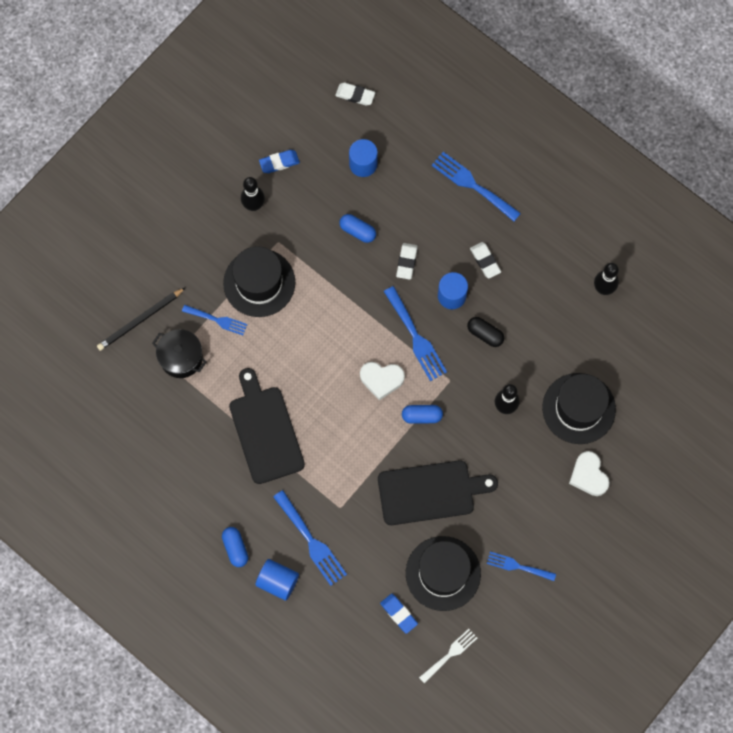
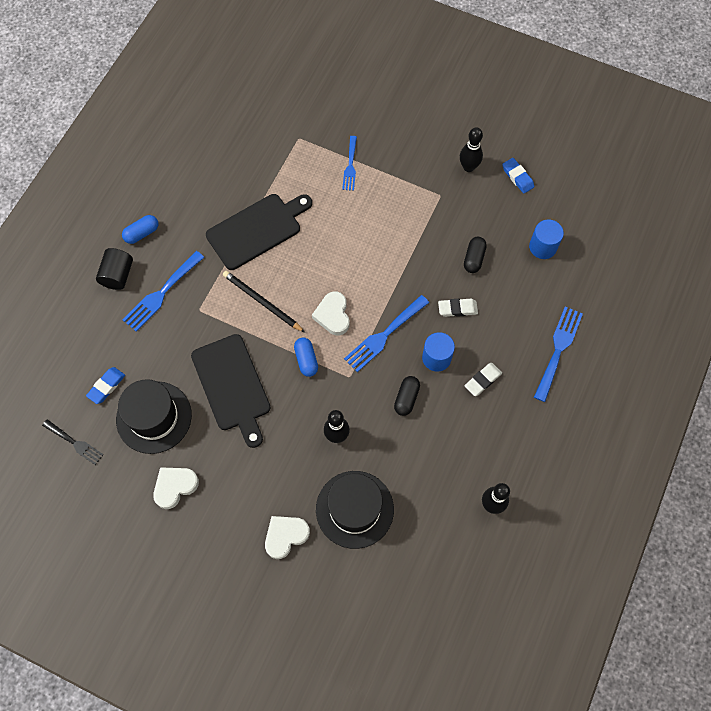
camera: 75 degrees right, 5 degrees down
(140, 320) = (332, 108): black pencil -> black pencil (262, 302)
(181, 358) = (307, 147): black pot -> none
(259, 283) = (396, 190): black hat -> none
(278, 581) = (118, 275): blue cylinder -> black cylinder
(355, 95) = (609, 223): white eraser -> none
(357, 231) = (474, 258): blue capsule -> black capsule
(450, 654) = (75, 443): white fork -> black fork
(517, 566) = (175, 487): blue fork -> white heart

